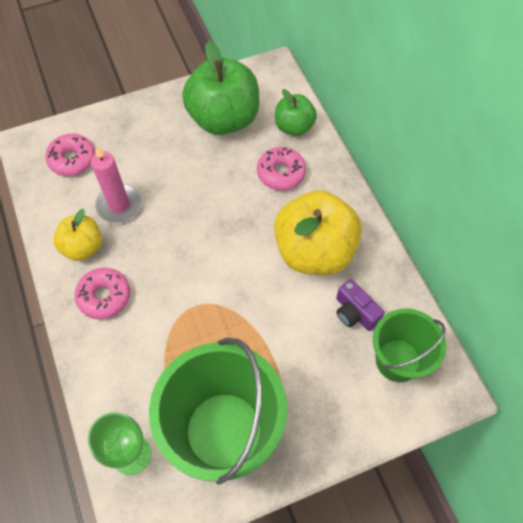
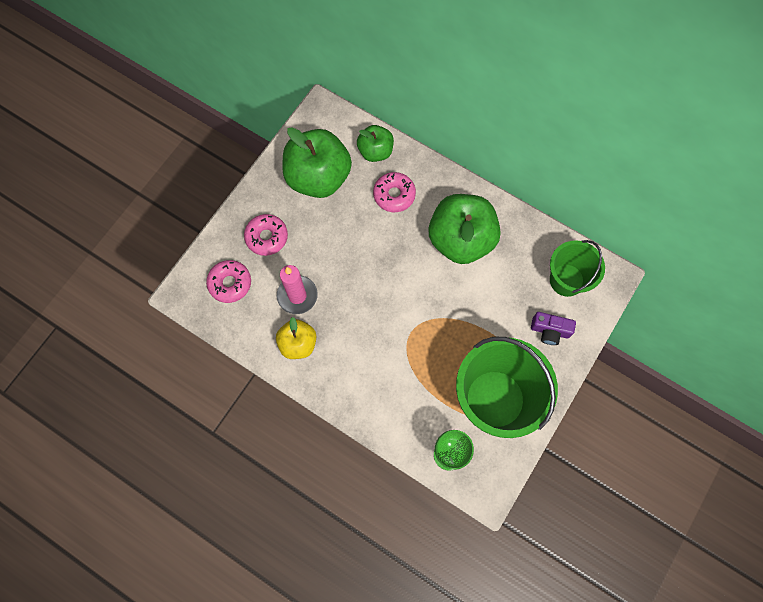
camera: 35 degrees left, 10 degrees up
(104, 296) = (344, 368): pink donut -> pink donut (267, 237)
(314, 251) = (461, 240): yellow apple -> green apple
(355, 312) = (518, 266): purple camera -> purple camera (550, 331)

